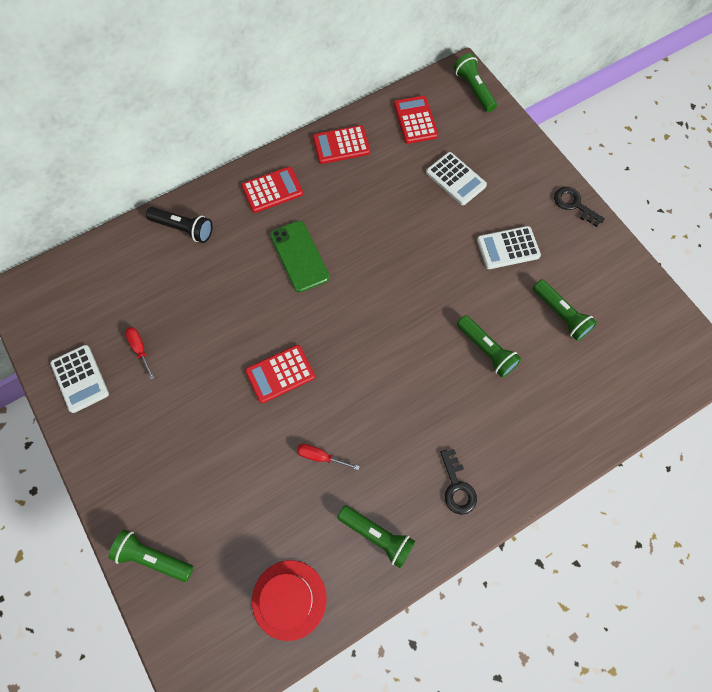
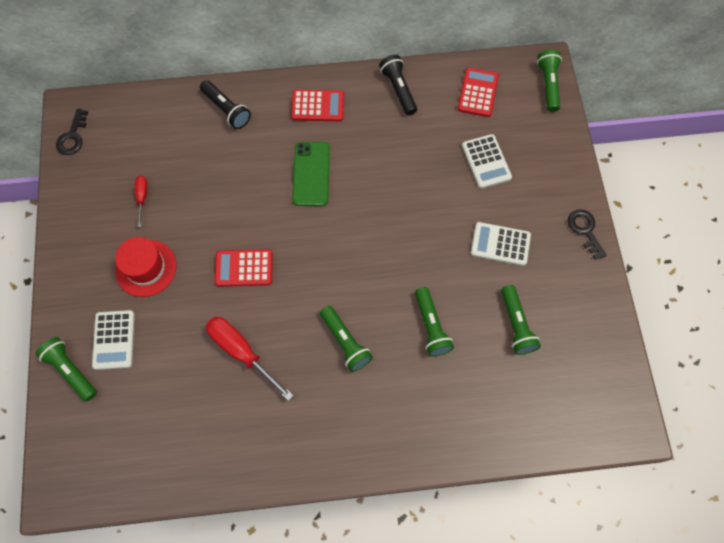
camera: 25 degrees right, 0 degrees up
(80, 378) = (84, 201): white calculator -> white calculator (114, 340)
(289, 599) = (158, 455): red hat -> red hat (146, 268)
(320, 457) = (242, 352): red screwdriver -> red screwdriver, size x1.90
(341, 145) = (398, 89): red calculator -> black flashlight
(377, 536) = (254, 439): green flashlight -> green flashlight (345, 342)
(457, 487) = (342, 431): black key -> black key (73, 137)

